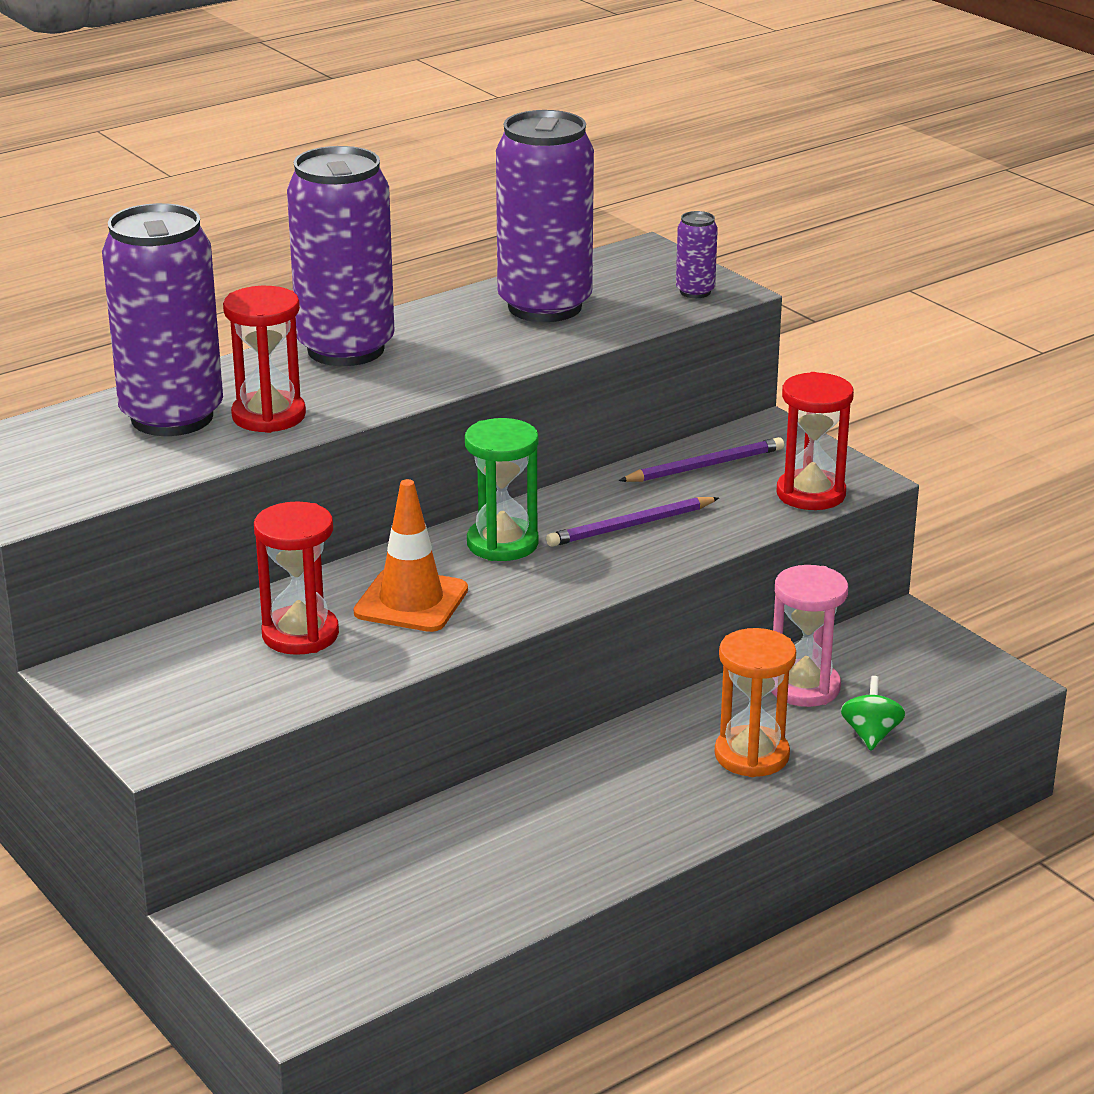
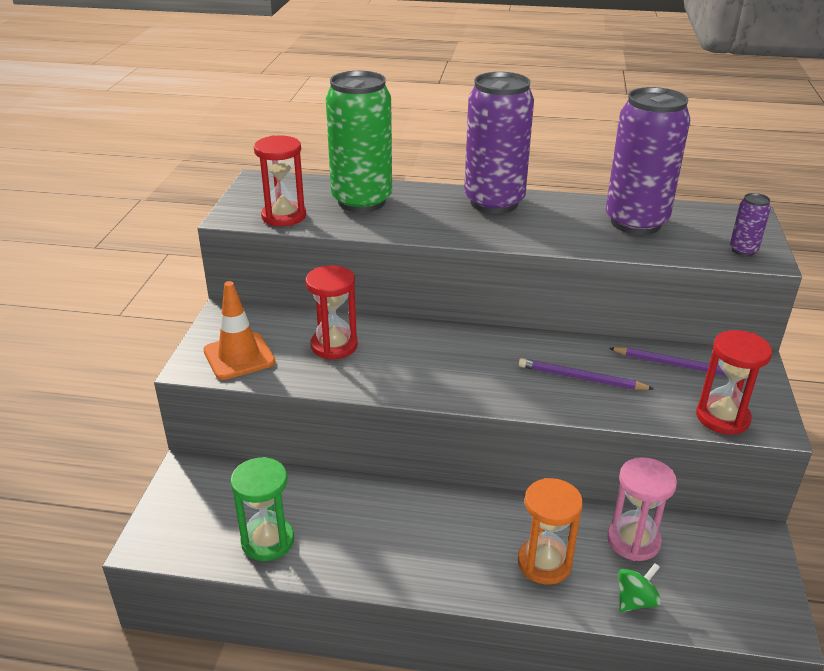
camera: 45 degrees right, 5 degrees up
(172, 417) = (361, 201): purple can -> green can
(269, 416) = (402, 219): red hourglass -> red hourglass (284, 216)
(411, 601) = (407, 357): orange traffic cone -> orange traffic cone (239, 356)
(502, 543) = (498, 351): green hourglass -> green hourglass (267, 541)

